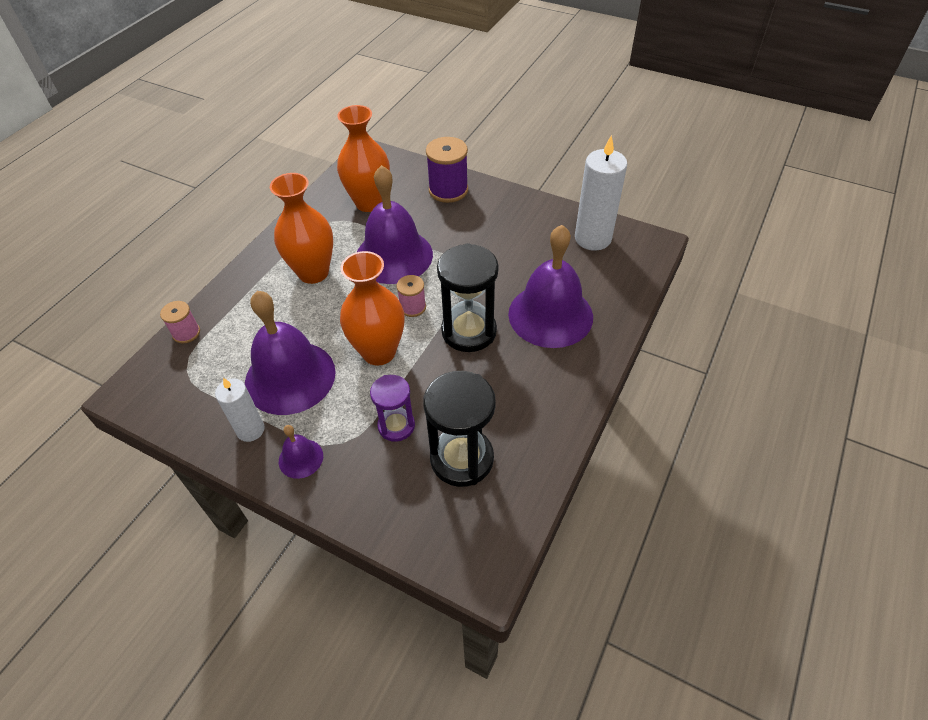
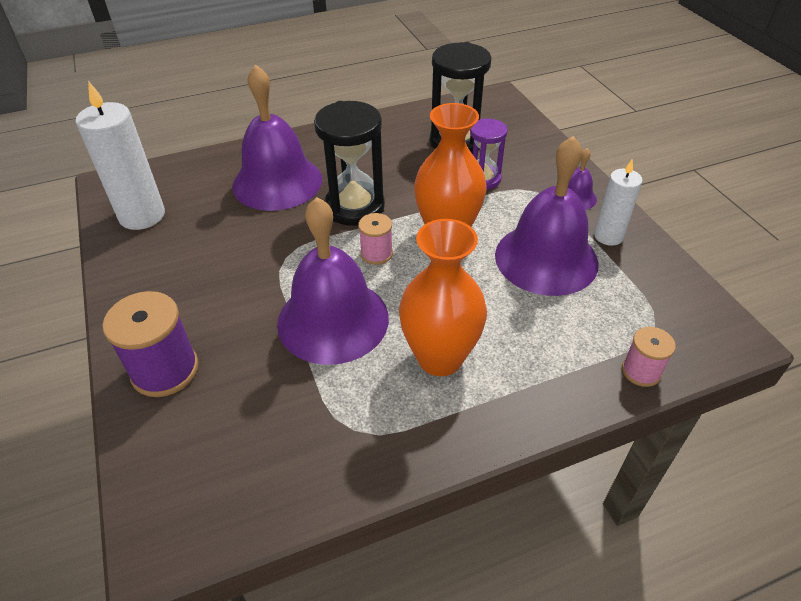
camera: 140 degrees left, 5 degrees down
(369, 203) = (274, 423): orange vase -> none

